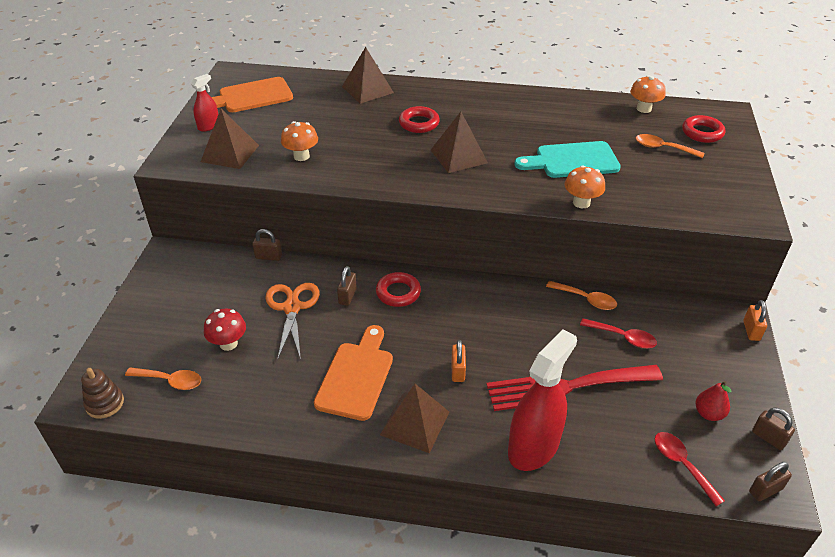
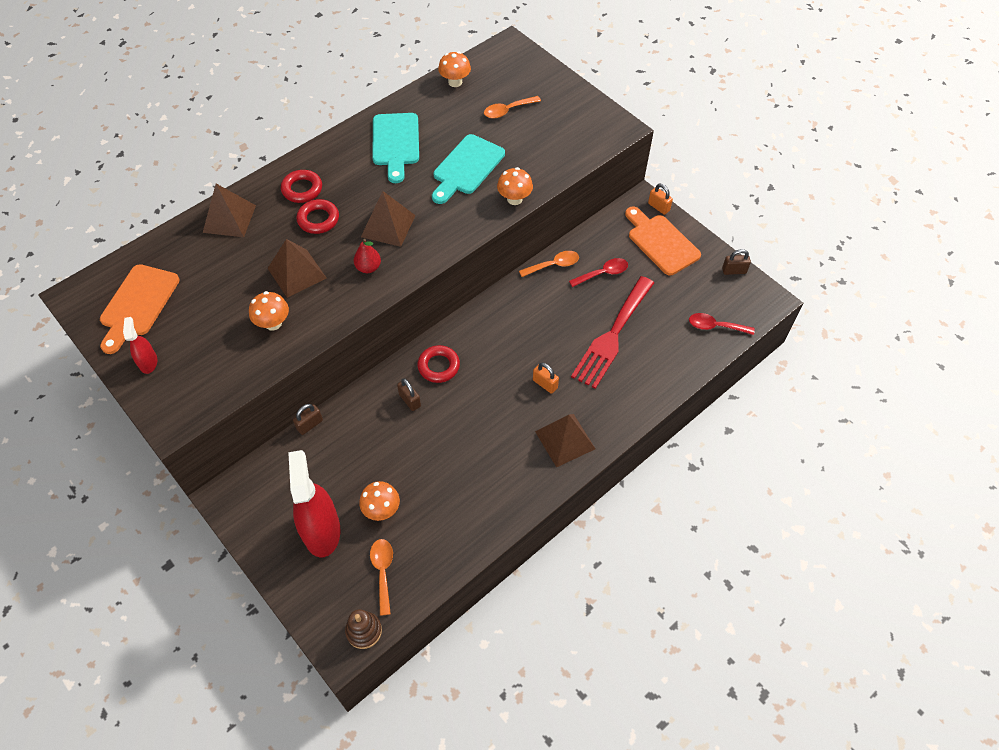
camera: 50 degrees left, 15 degrees up
(170, 381) = (383, 572): orange spoon -> orange spoon turned 60 degrees counterclockwise
(228, 343) = (381, 510): red mushroom -> orange mushroom
(230, 153) = (210, 370): brown pyramid -> brown pyramid (296, 273)
(292, 307) = (385, 444): orange scissors -> none
(356, 376) = (493, 447): orange cutting board -> orange cutting board (661, 242)
(533, 447) = (640, 389): red spray bottle -> red spray bottle (321, 531)
(540, 116) = (396, 143): none -> turquoise cutting board
(702, 133) = (515, 77): red ring -> red ring (302, 189)
(708, 413) = (695, 283): red pear -> red pear (368, 267)
(765, 490) = (762, 303): brown padlock -> none

